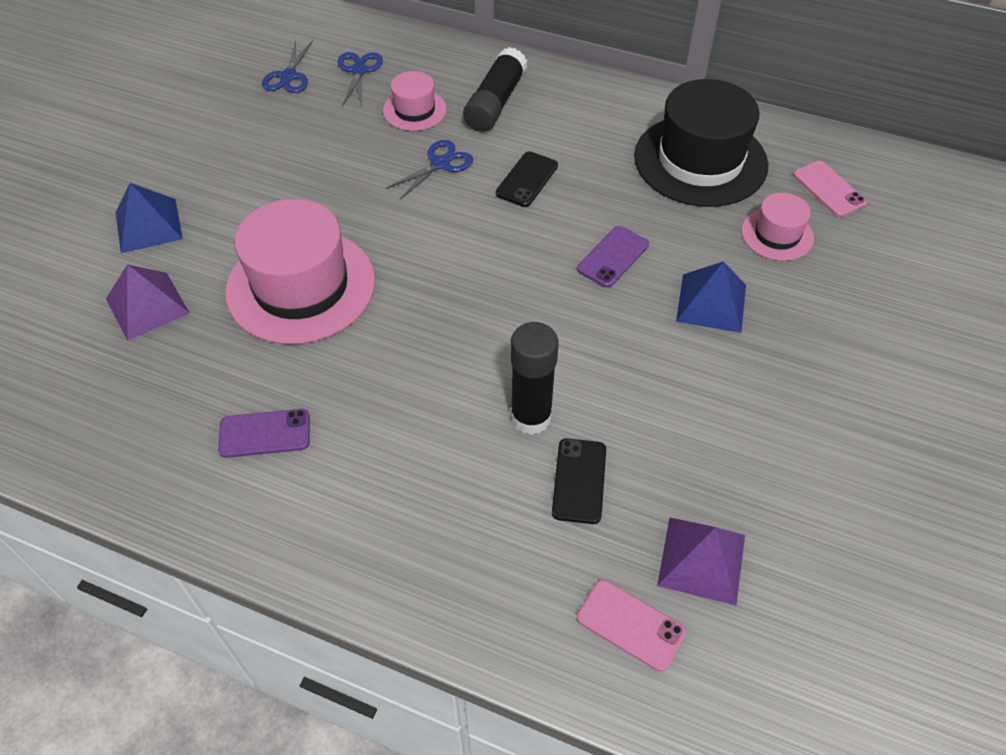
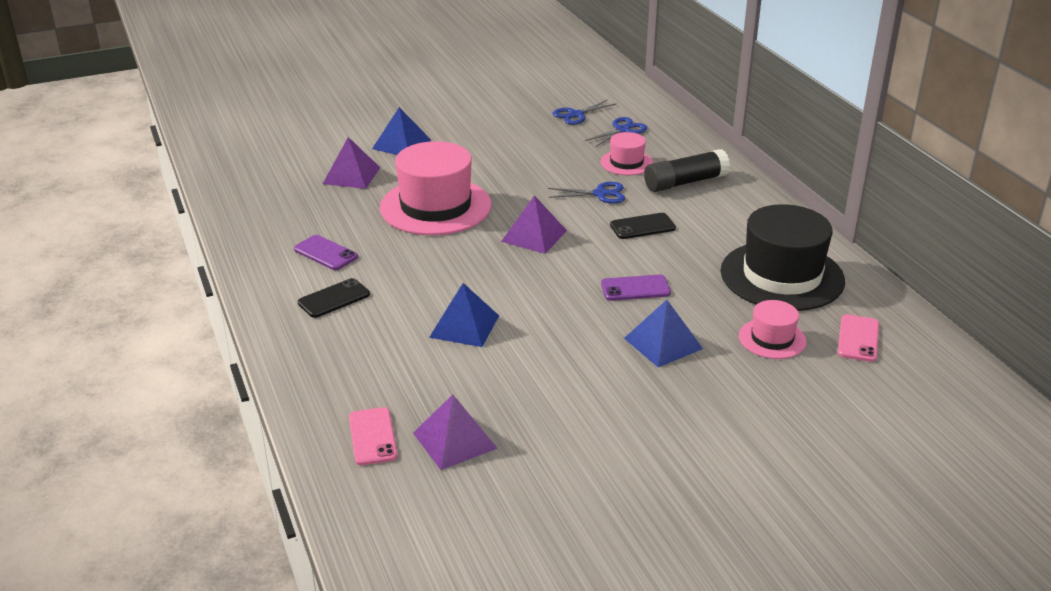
camera: 45 degrees right, 20 degrees down
(447, 257) = (534, 236): none -> purple pyramid
(531, 417) = (464, 326): black glue stick -> blue pyramid
(579, 481) = (445, 366): black phone -> black phone (334, 299)

